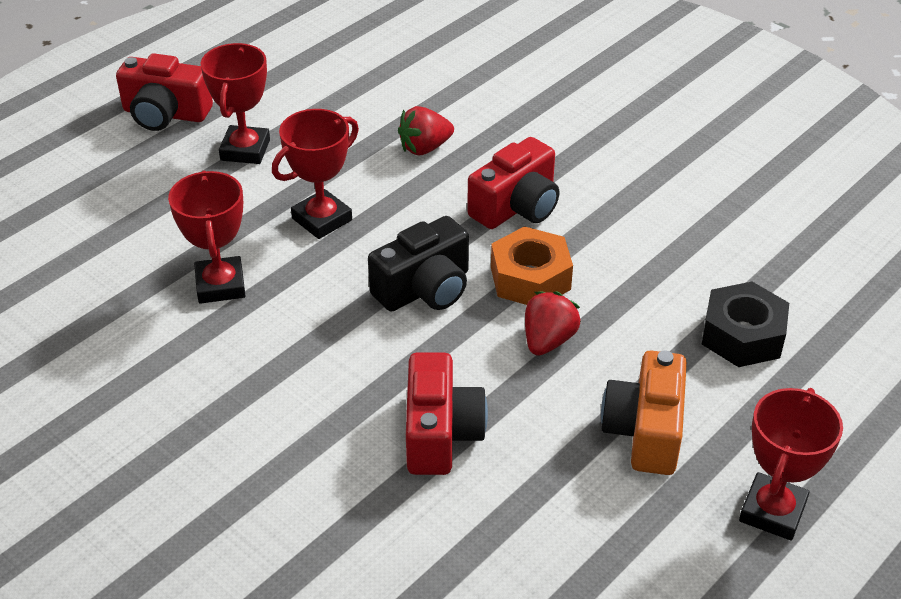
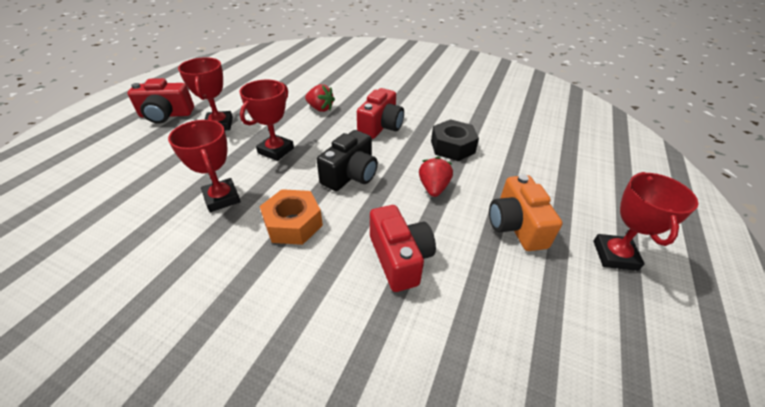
camera: 20 degrees left, 0 degrees up
(424, 148) = (320, 108): red strawberry -> red strawberry turned 105 degrees counterclockwise
(530, 278) = (406, 158): orange nut -> orange nut (293, 223)
(742, 335) = (529, 164): black nut -> black nut (452, 147)

